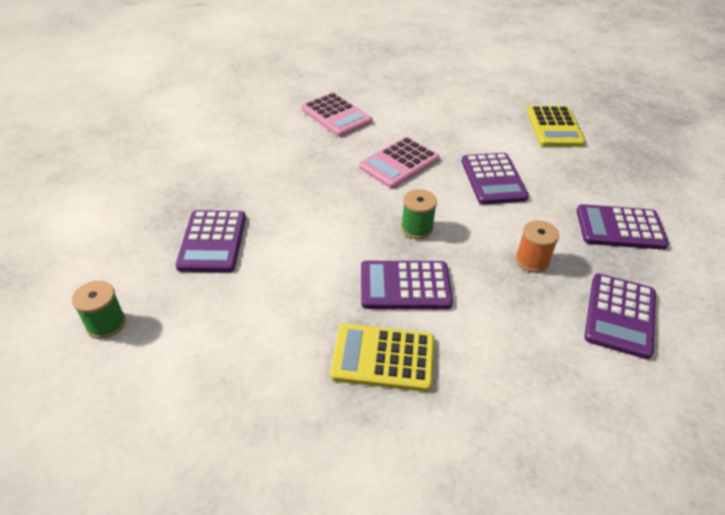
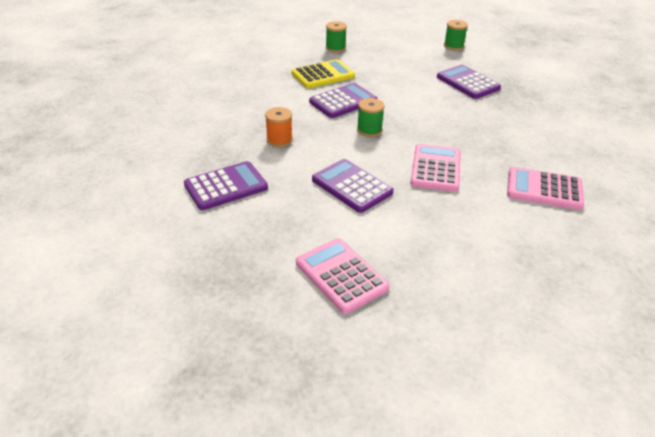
camera: 145 degrees right, 5 degrees down
(291, 430) = (335, 48): none -> green spool
(554, 127) = (341, 275): yellow calculator -> pink calculator
(620, 315) = (208, 131): purple calculator -> none

